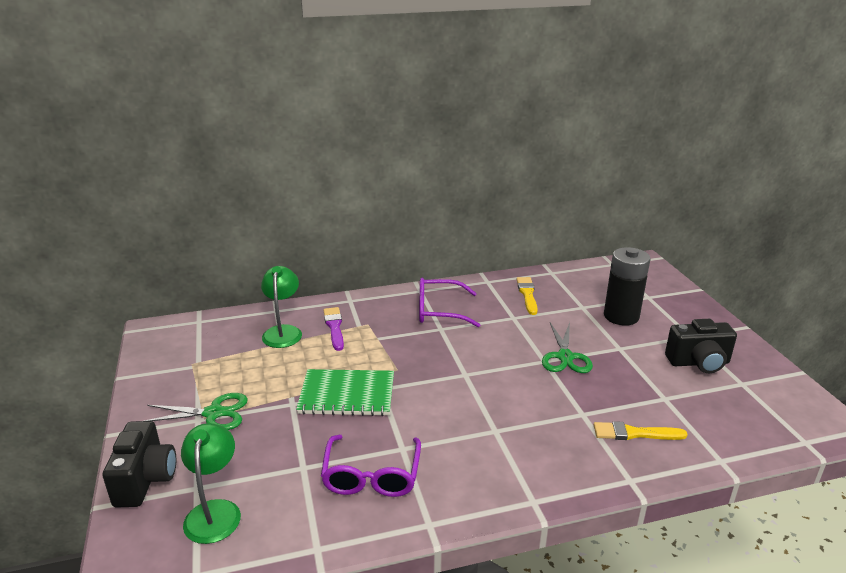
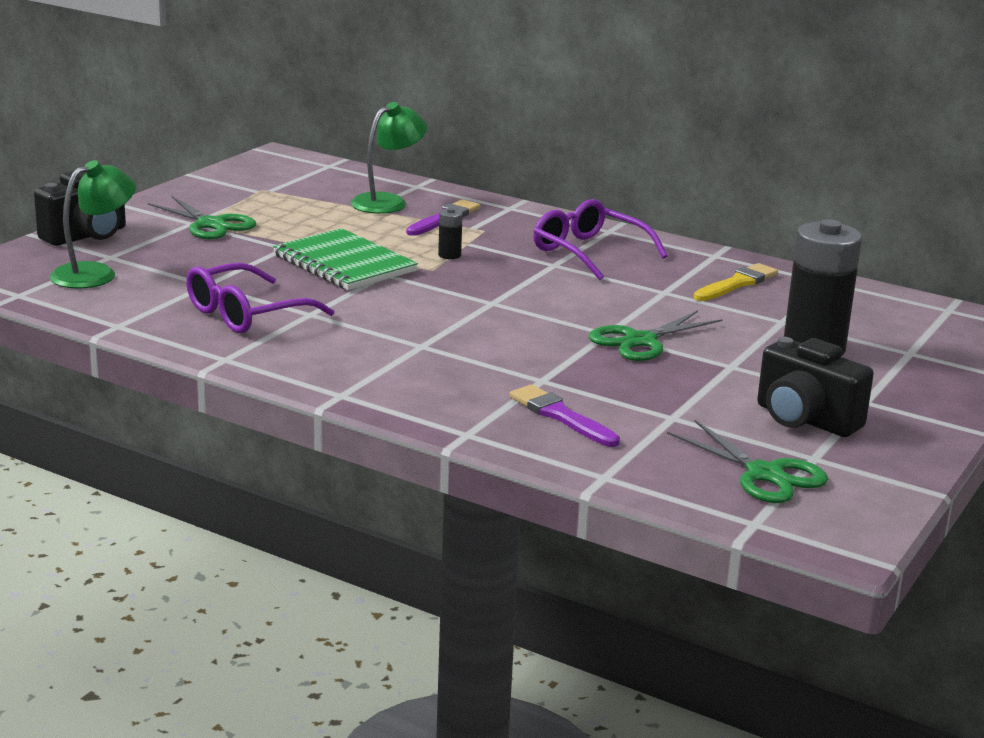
camera: 45 degrees right, 5 degrees down
(385, 353) = (449, 255): none -> black battery
(634, 433) = (560, 416): yellow brush -> purple brush
(751, 408) = (764, 474): none -> green scissors

